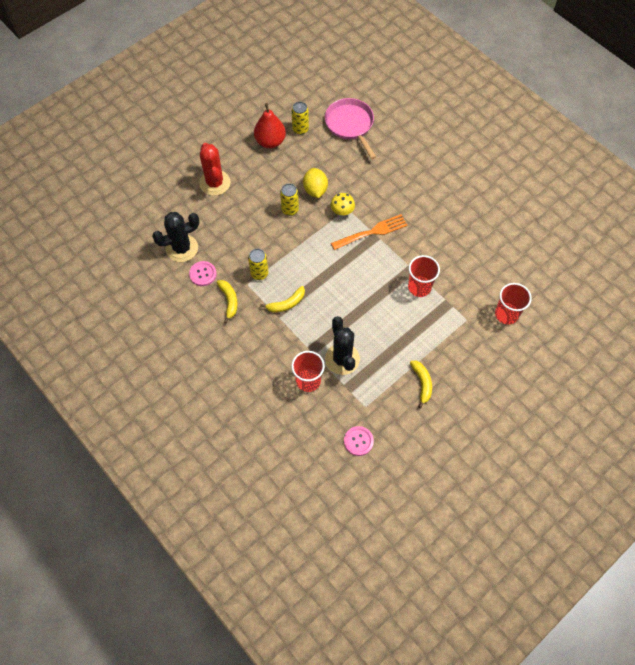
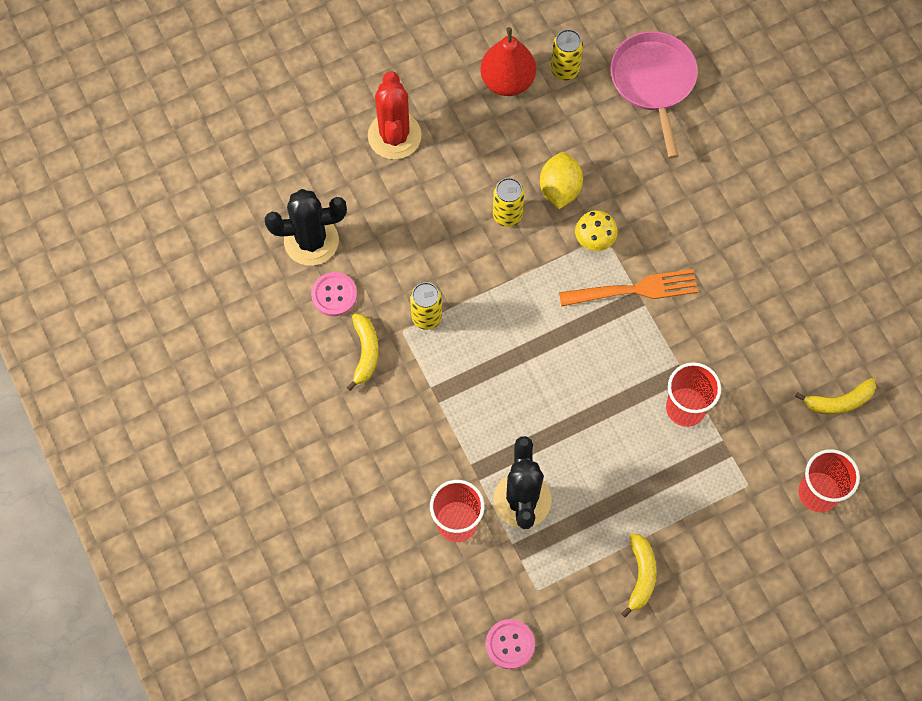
camera: 15 degrees right, 5 degrees up
(286, 303) = (457, 381): yellow banana -> yellow banana (839, 402)

